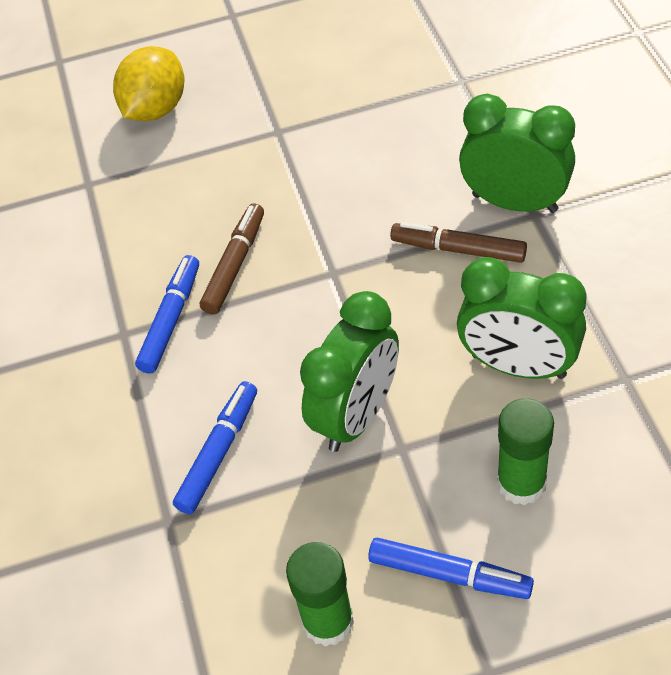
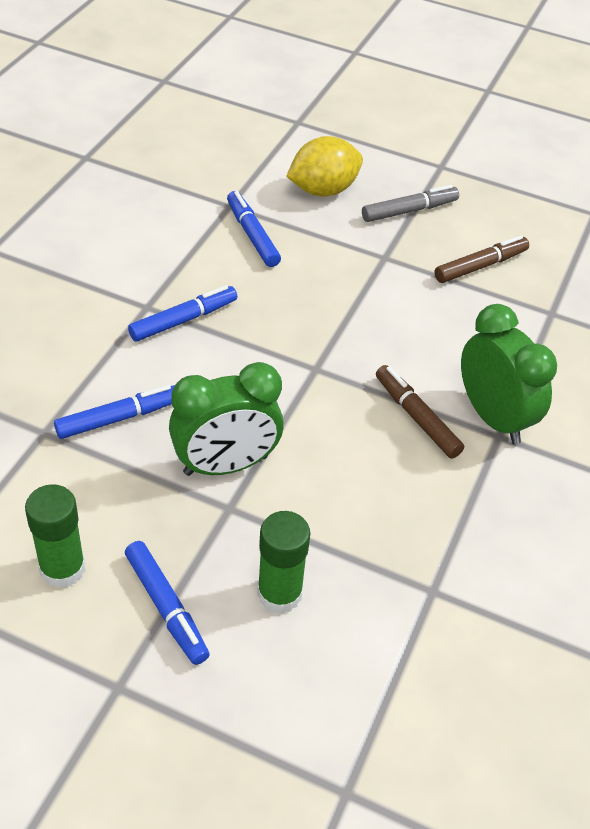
camera: 30 degrees right, 5 degrees down
(141, 196) = (252, 235): none -> blue marker
(235, 265) = (260, 317): brown marker -> brown marker (480, 266)
(251, 74) = (409, 211): none -> grey marker
(518, 366) = (367, 521): green clock -> none

